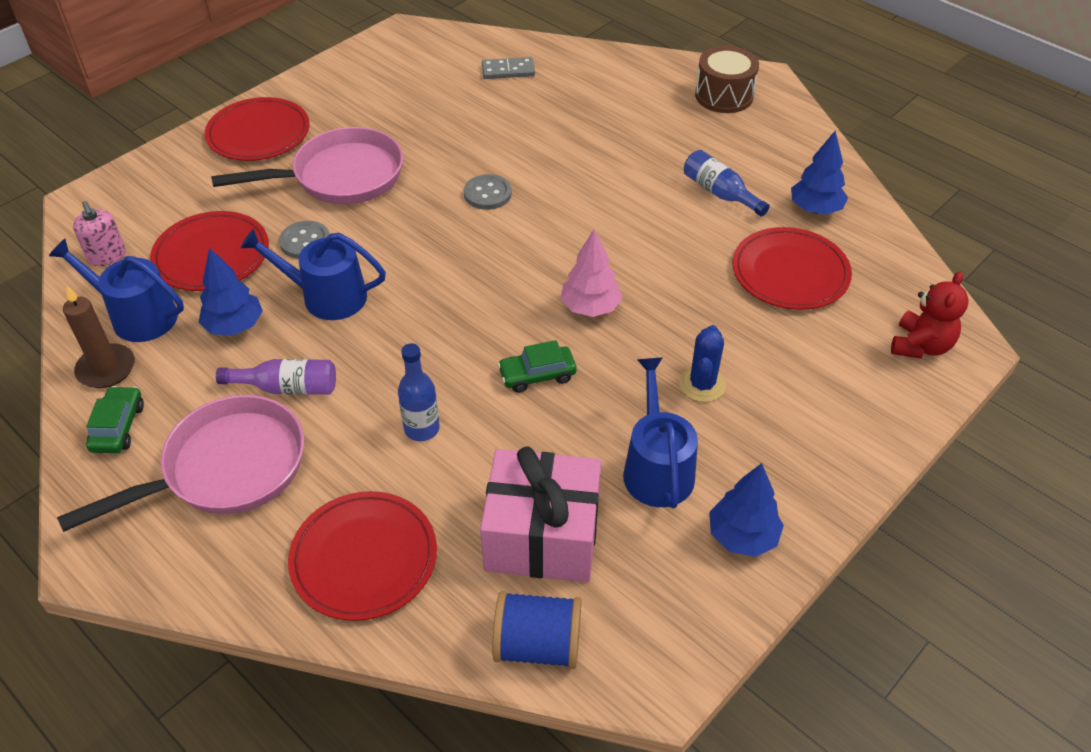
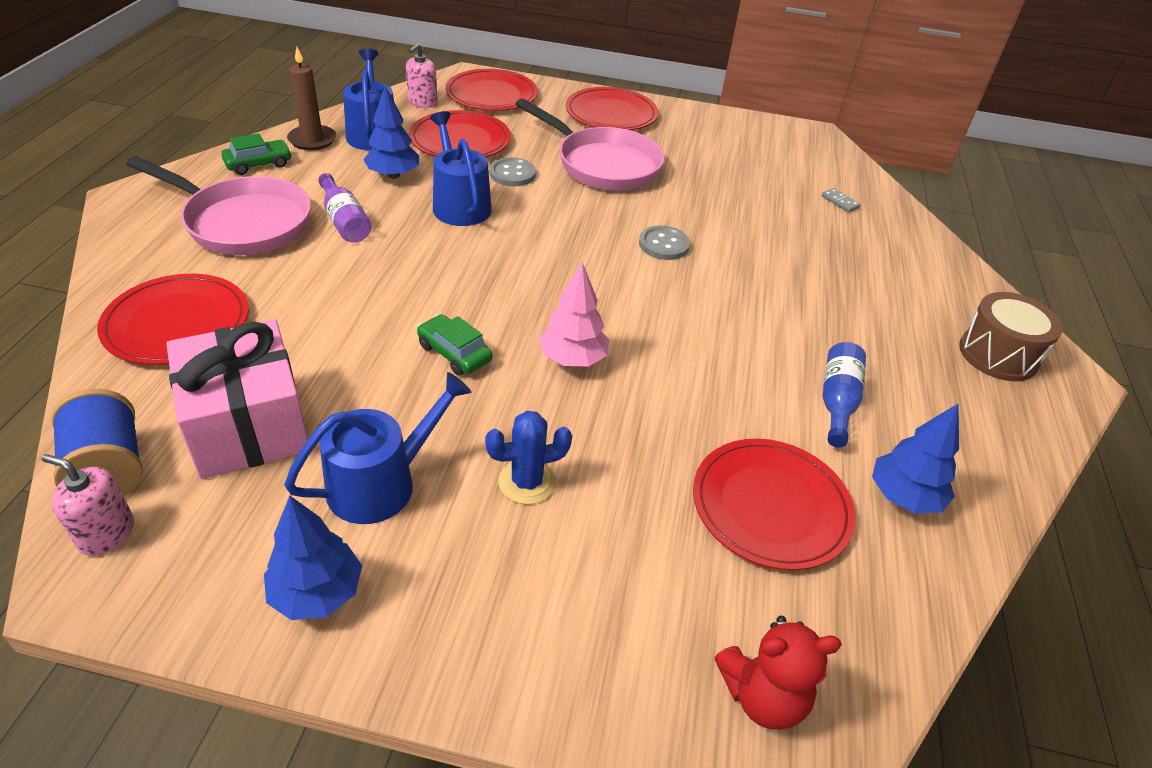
camera: 55 degrees right, 5 degrees down
(142, 199) = (491, 94): none -> red plate
(422, 429) = (341, 305): blue bottle -> none
(508, 70) = (840, 202): grey domino -> grey domino, size x0.65
(614, 658) = (106, 533): none -> pink soap dispenser

